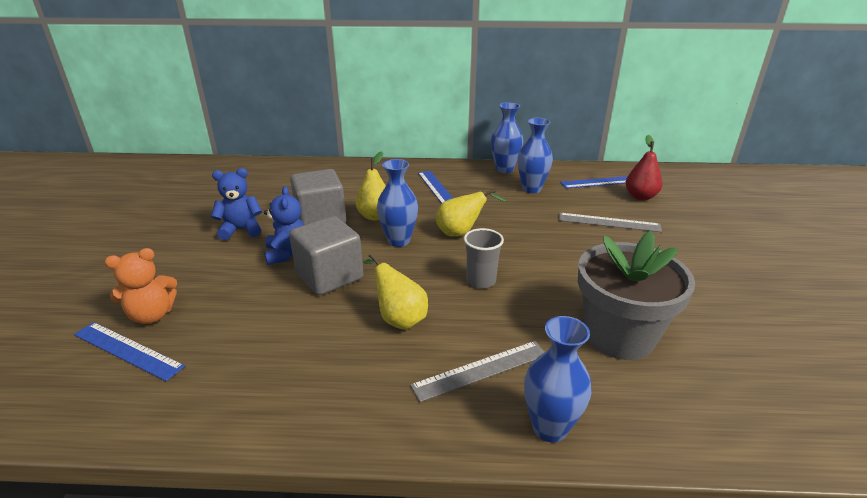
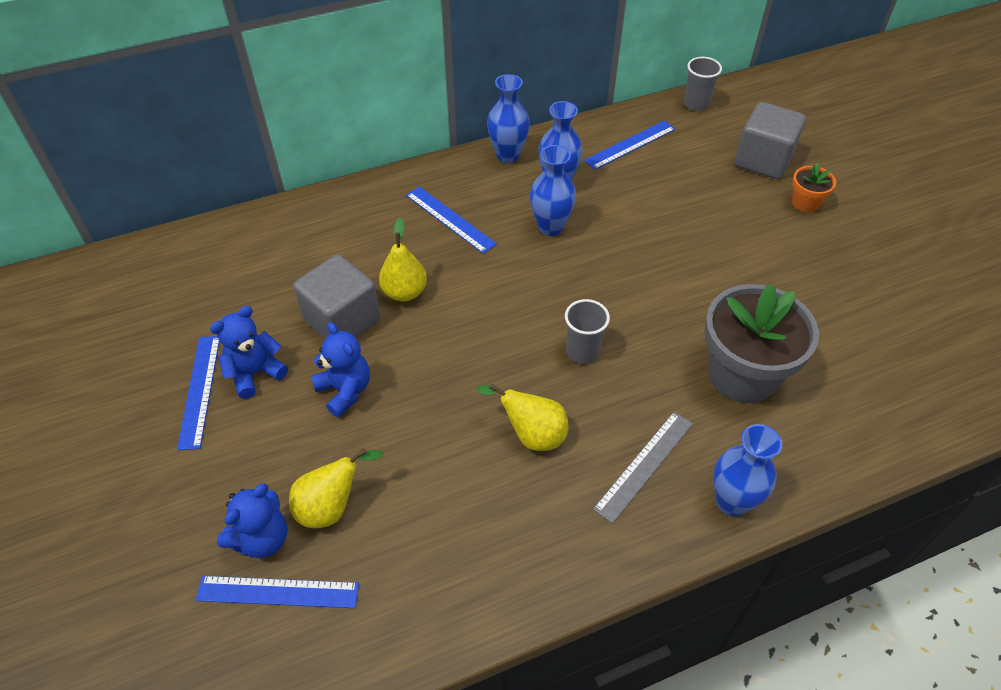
camera: 25 degrees left, 20 degrees up
(152, 315) = (262, 538): orange teddy bear -> blue teddy bear
(200, 229) = (199, 390): none -> blue ruler
(329, 276) = (419, 406): grey cube -> grey cube (763, 160)
(399, 240) = (459, 323): blue vase -> blue vase (550, 227)
(461, 233) = (521, 286): yellow pear -> yellow pear (331, 507)
(609, 222) = (666, 215): grey ruler -> none
(640, 197) = (680, 159): red pear -> none
(672, 172) = (696, 104): none -> grey cup
(745, 243) = (805, 203): none -> orange flower pot

